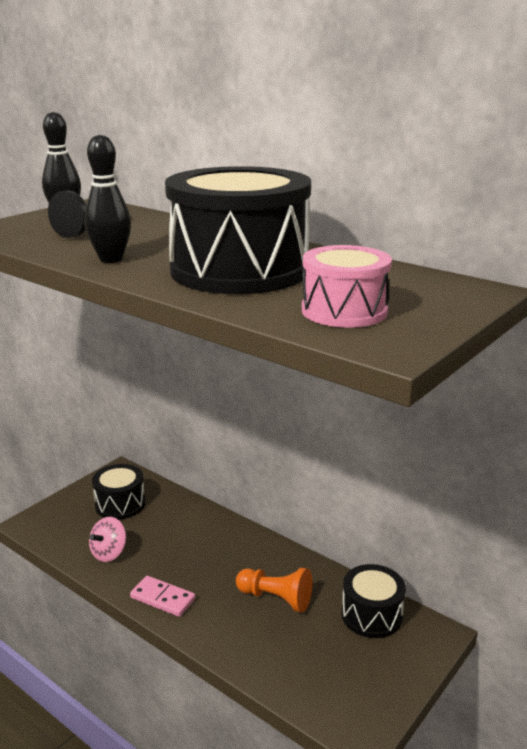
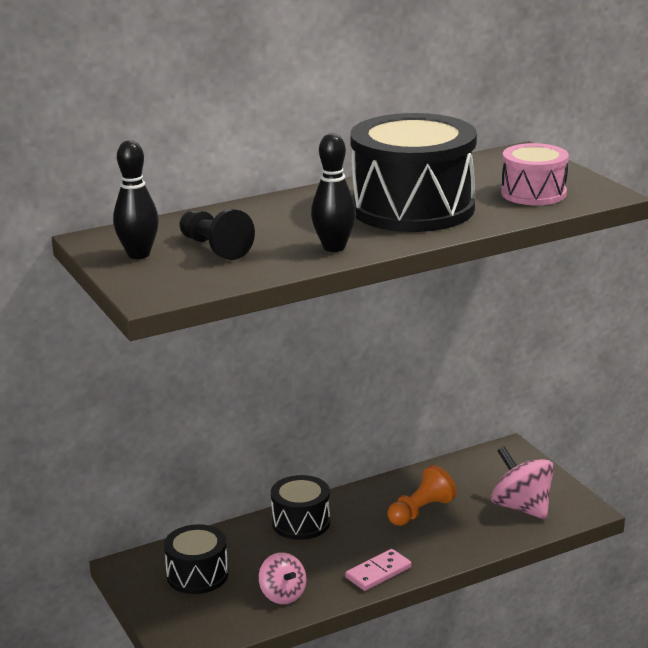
camera: 65 degrees left, 0 degrees up
(329, 672) = (521, 507): none -> pink spinning top
(371, 615) = (471, 471): black drum -> black drum (301, 522)

